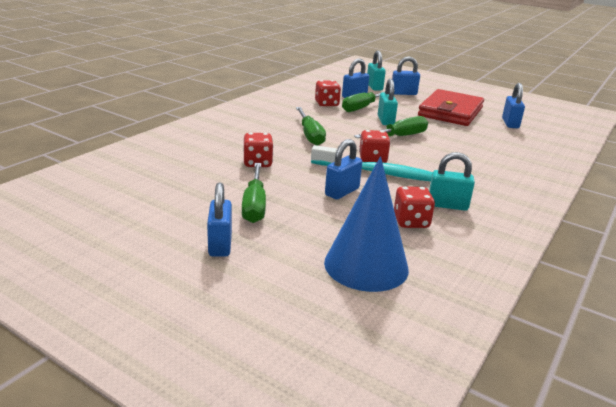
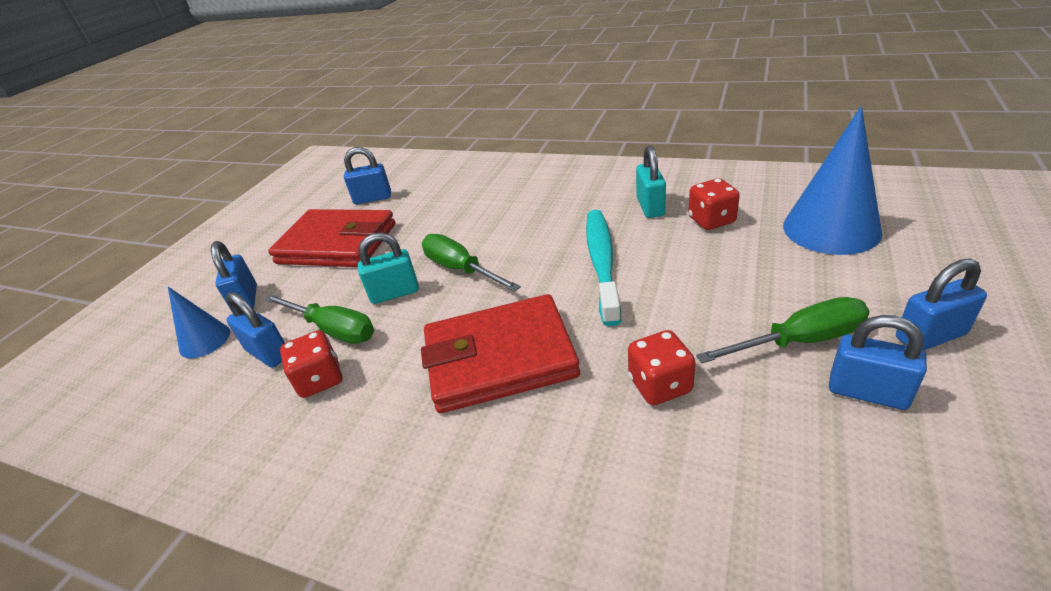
camera: 95 degrees left, 10 degrees up
(310, 135) = (499, 358): green screwdriver -> red wallet
(342, 192) = (684, 278): blue padlock -> blue padlock (867, 392)
(372, 159) = (560, 275): red dice -> none
(374, 87) = (205, 340): turquoise padlock -> blue cone

